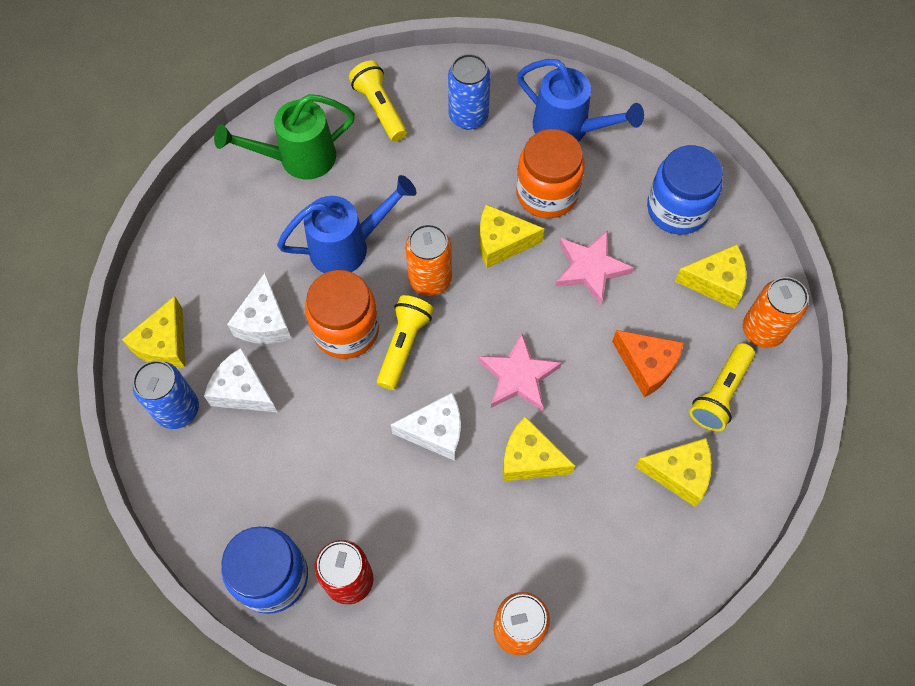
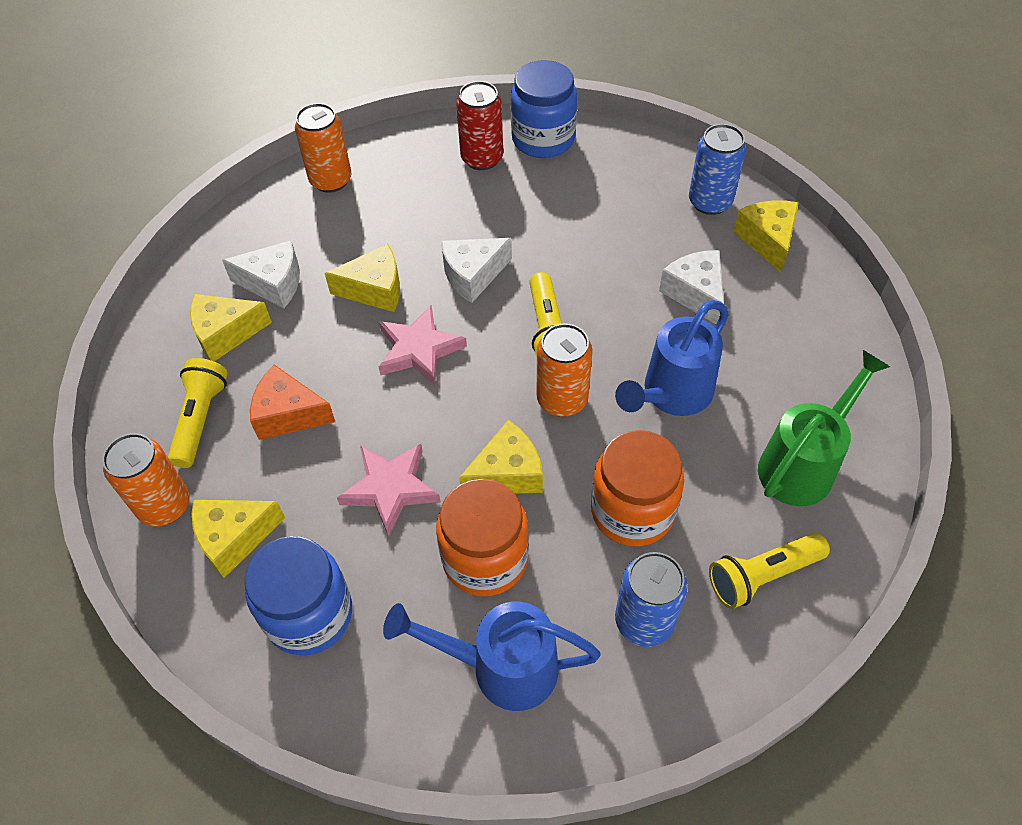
camera: 155 degrees right, 10 degrees down
(242, 390) = (667, 236): white cheese -> white cheese (273, 283)
(346, 330) = (613, 319): orange jar -> orange jar (632, 511)
(379, 108) = (762, 576): yellow flashlight -> yellow flashlight turned 120 degrees clockwise

